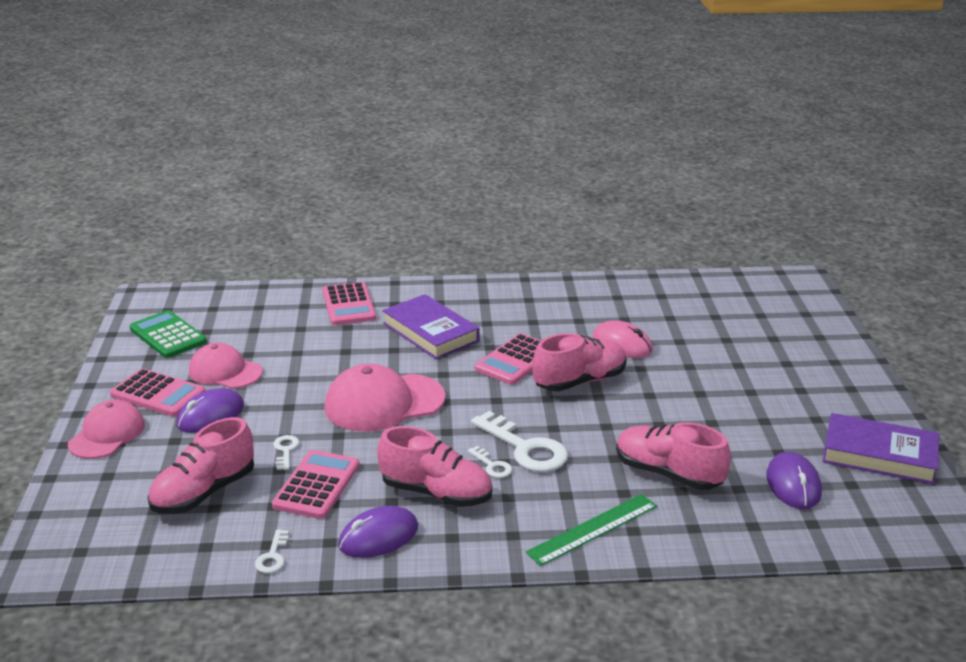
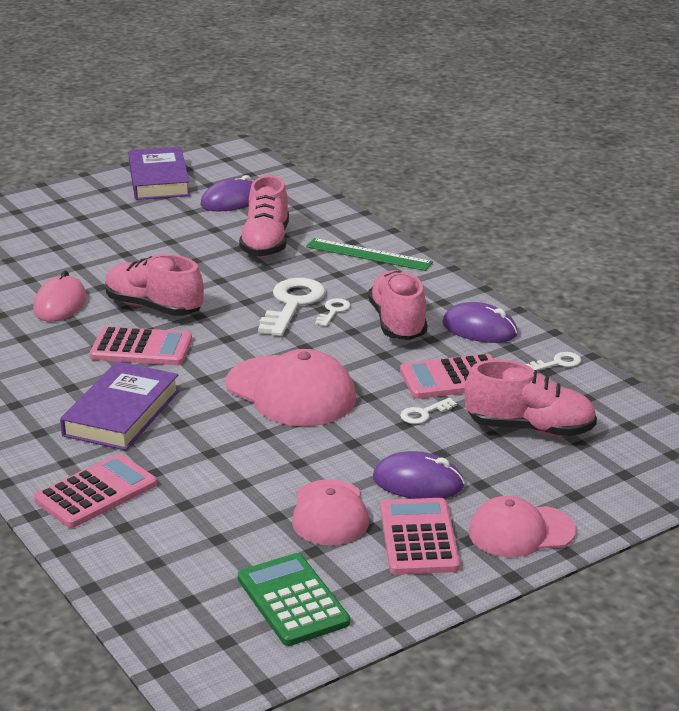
camera: 120 degrees left, 0 degrees up
(168, 335) = (292, 601): green calculator -> green calculator turned 135 degrees clockwise

